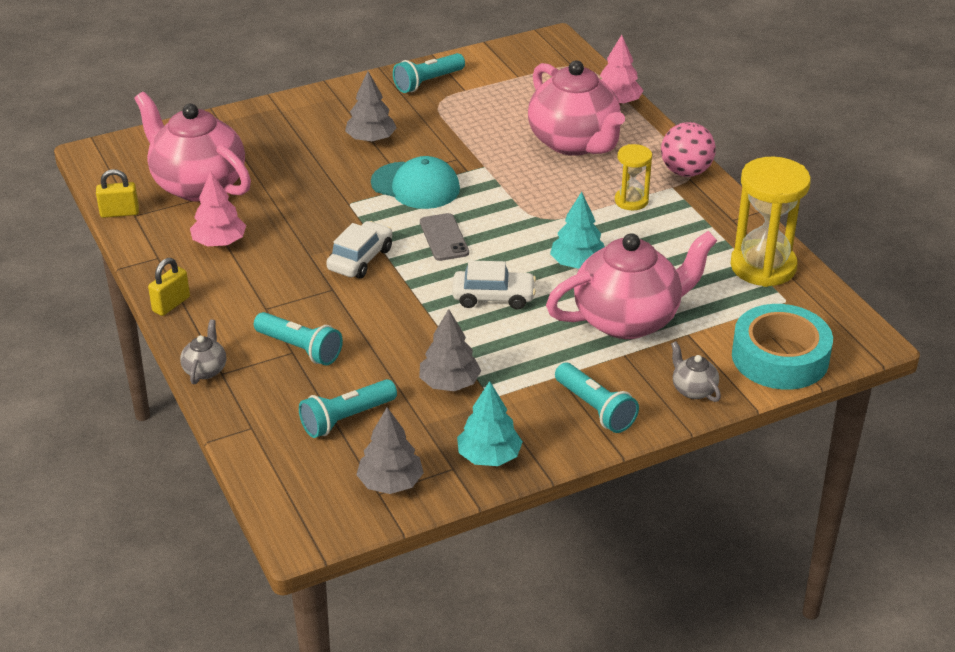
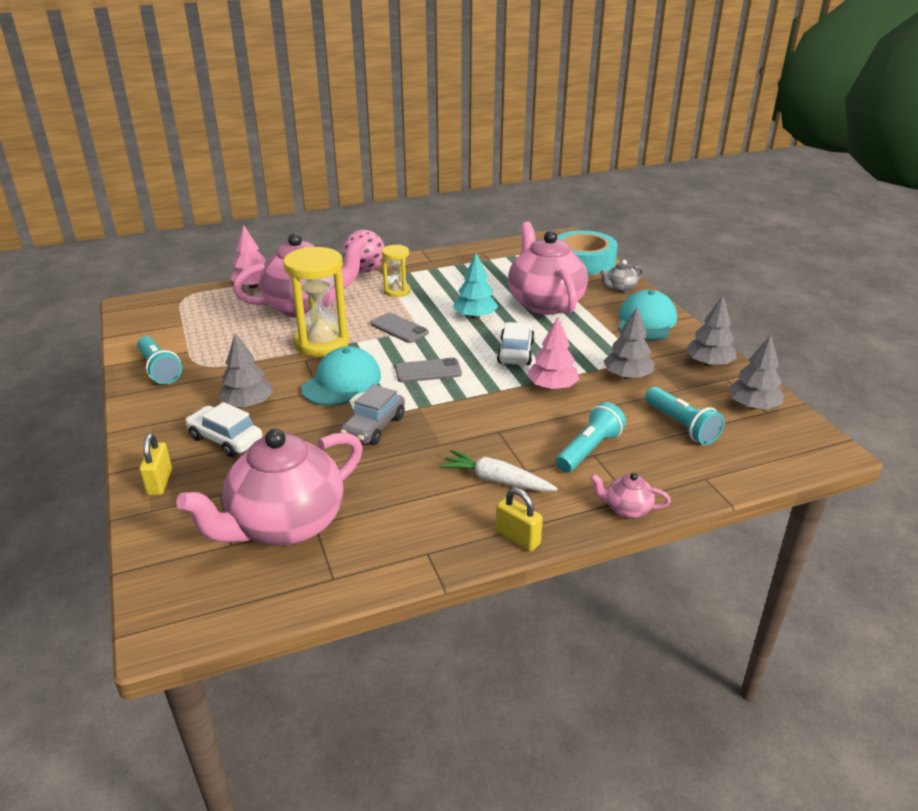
camera: 85 degrees left, 5 degrees down
(119, 213) = (324, 593): yellow padlock -> yellow padlock (160, 482)
(205, 370) = (627, 509): grey teapot -> pink teapot
(219, 242) = (407, 505): pink tree -> pink tree (552, 387)
(252, 290) = (496, 480): none -> white carrot
(337, 213) = (374, 427): none -> grey car
(360, 259) = (453, 414): white car -> white car (225, 439)
(489, 456) = (709, 363): turquoise tree -> grey tree
(536, 210) = (399, 328): none -> grey phone
(595, 409) = (646, 321): turquoise flashlight -> turquoise cap
(763, 266) = (487, 256): yellow hourglass -> yellow hourglass (321, 343)

